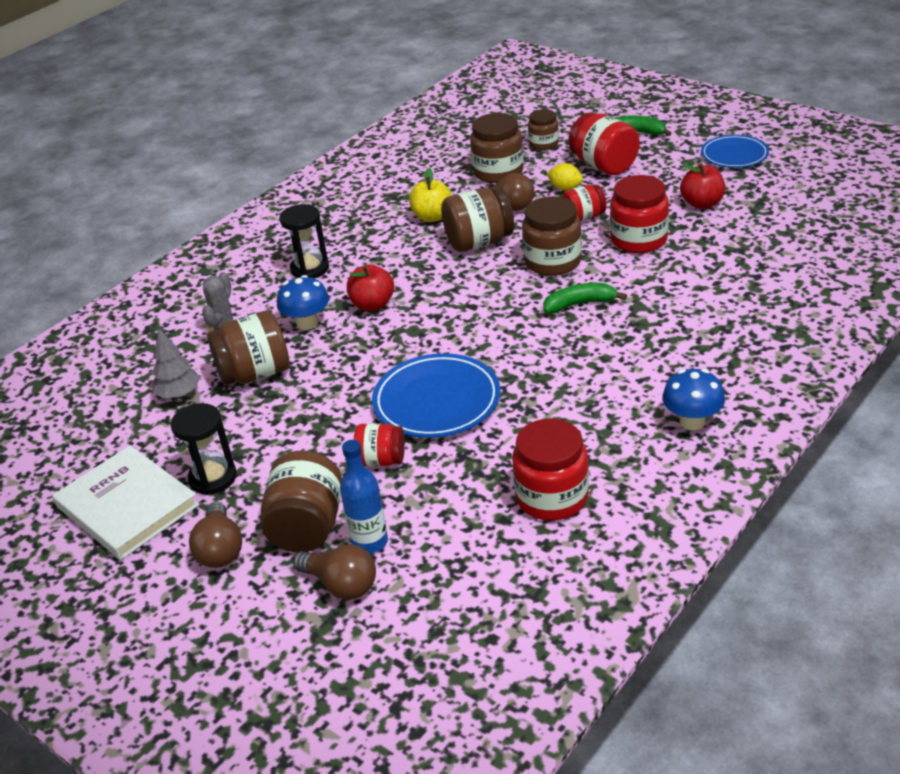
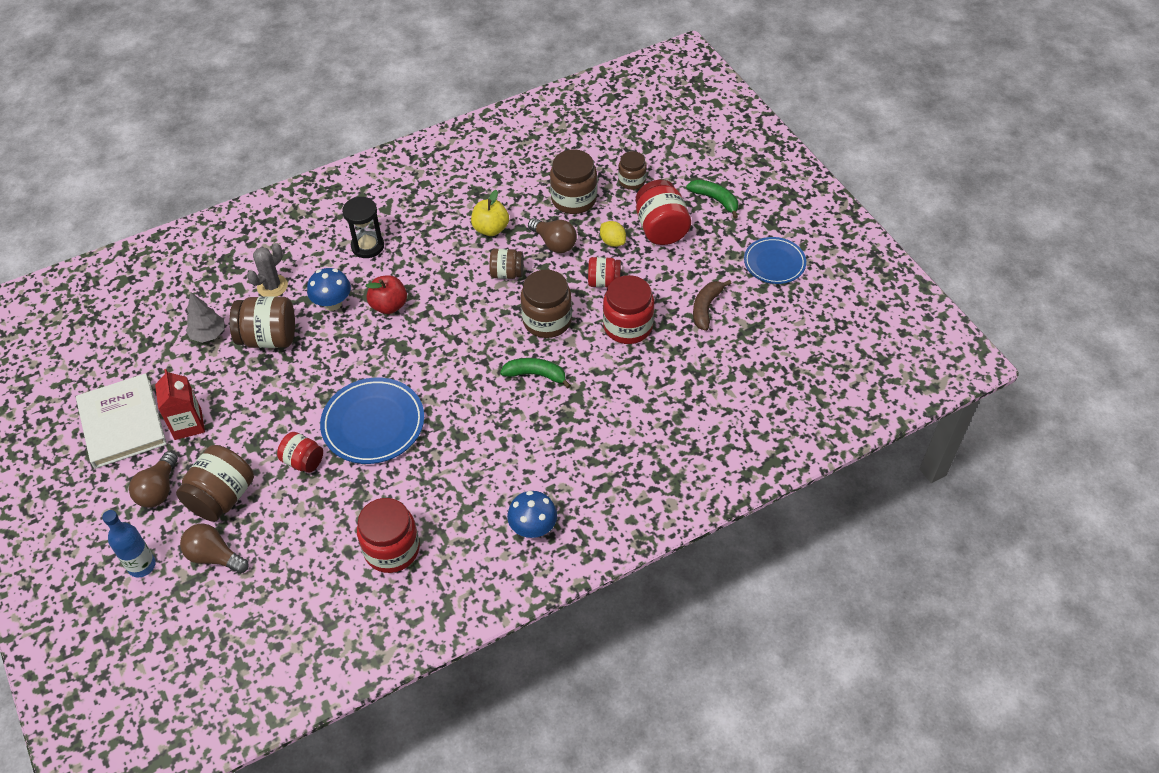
camera: 20 degrees right, 15 degrees up
(213, 478) = (188, 424): black hourglass -> red carton
(341, 585) = (214, 556): brown light bulb -> brown light bulb turned 150 degrees clockwise
(370, 542) = (253, 530): blue bottle -> blue bottle (142, 565)
(479, 242) = (507, 273): brown jar -> brown jar, size x0.61
(702, 203) = (706, 308): red apple -> brown banana

